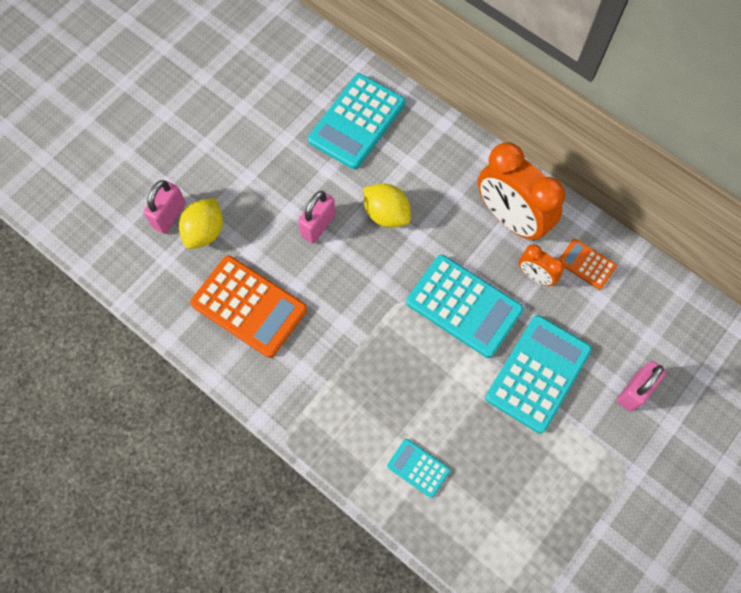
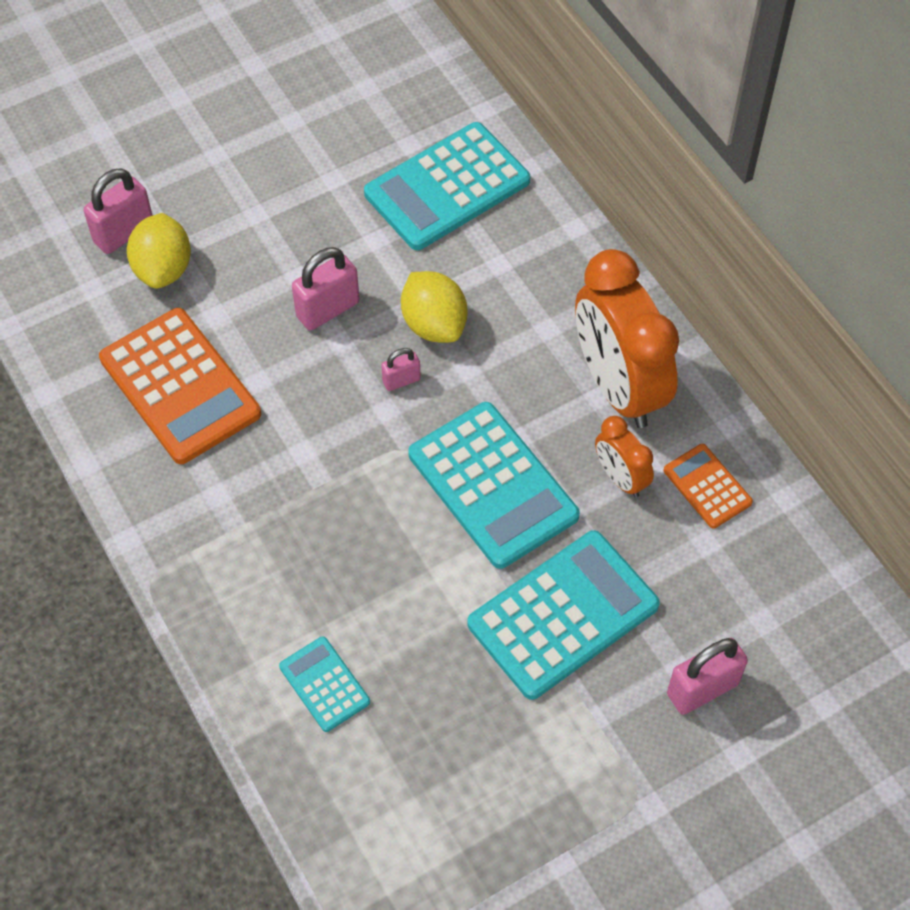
camera: 20 degrees right, 10 degrees down
(205, 232) = (163, 269): yellow lemon -> yellow lemon turned 45 degrees counterclockwise
(382, 257) = (401, 380): none -> pink padlock

